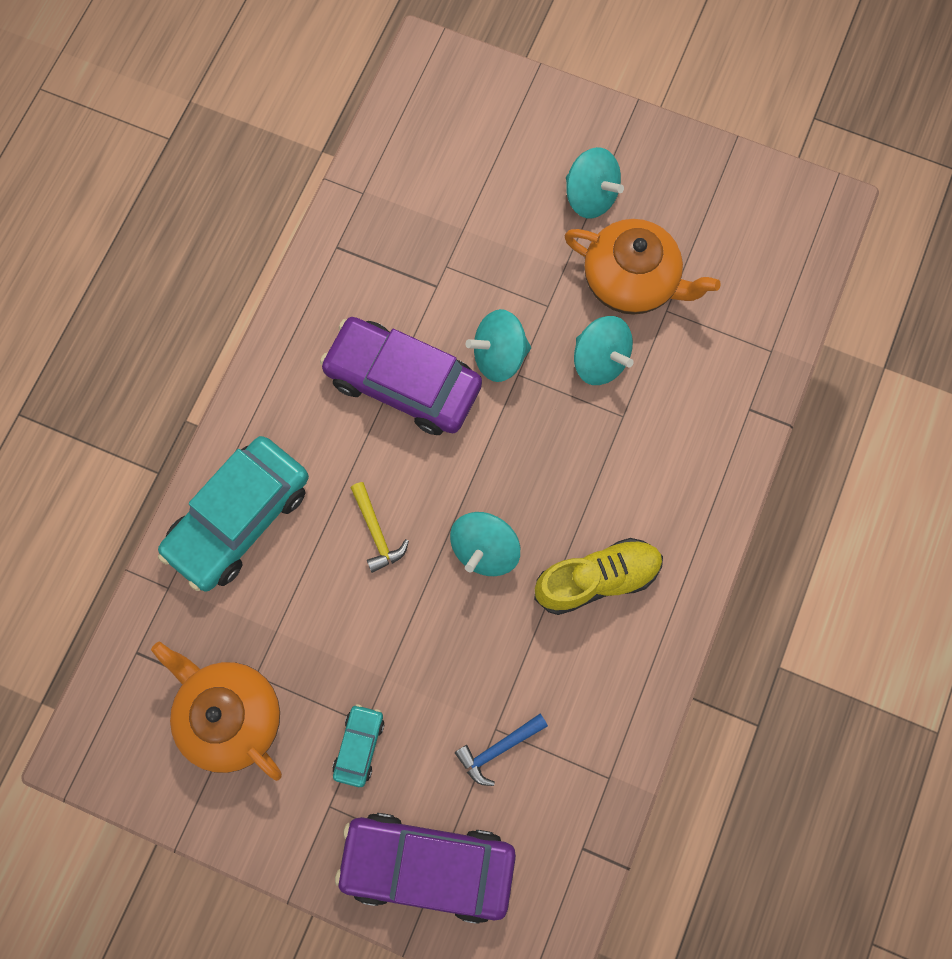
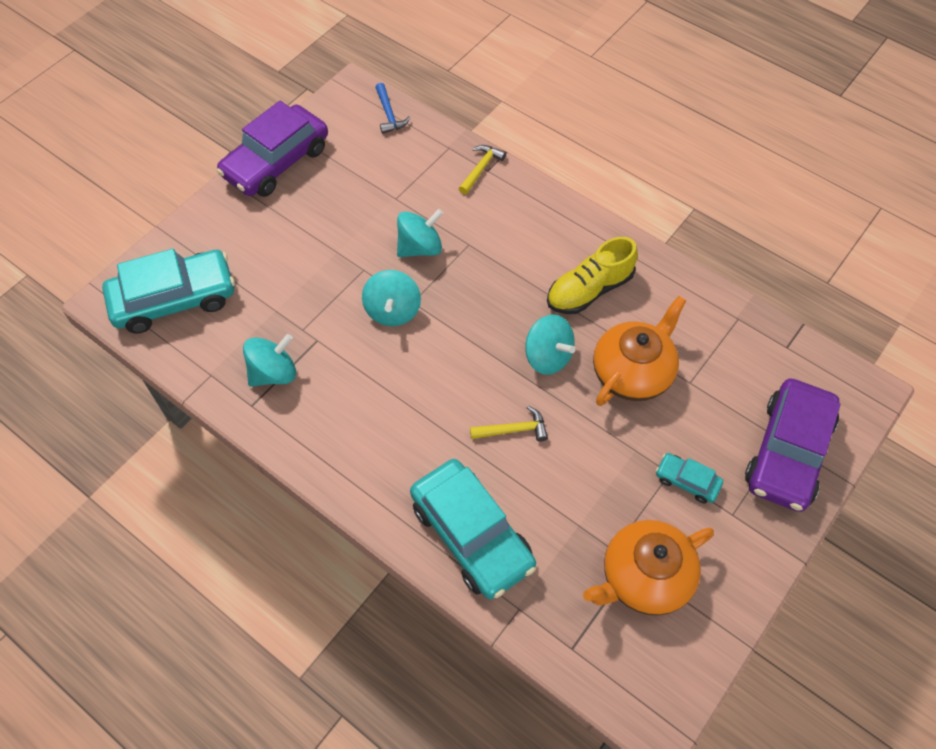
camera: 75 degrees left, 15 degrees down
(403, 383) = (392, 382): purple car -> purple car (276, 162)
(447, 120) = (174, 299): none -> turquoise car
(498, 749) = (705, 384): blue hammer -> blue hammer (389, 114)
(590, 196) = (285, 221): turquoise spinning top -> turquoise spinning top (273, 373)
(597, 579) = (589, 290): yellow shoe -> yellow shoe turned 120 degrees counterclockwise
(631, 281) = (364, 213): orange teapot -> orange teapot (633, 372)
(749, 400) = (481, 169): none -> yellow hammer

